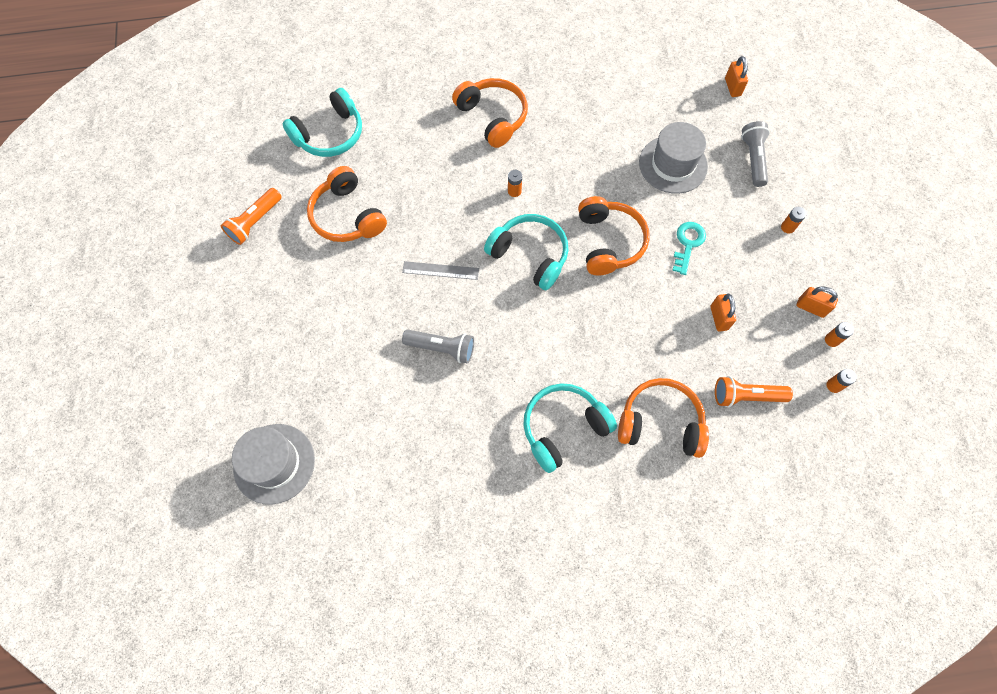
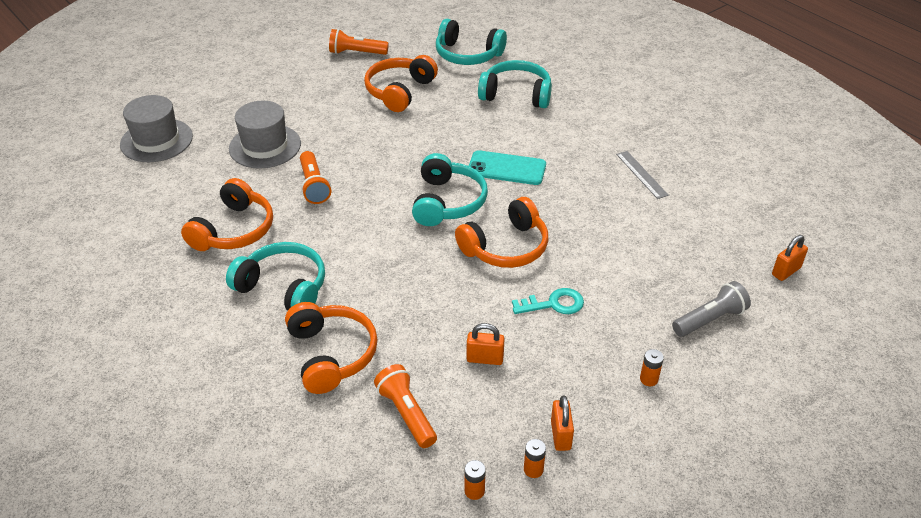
camera: 60 degrees right, 25 degrees down
(418, 130) = (516, 94): none -> turquoise headphones
(440, 270) = (389, 157): grey ruler -> grey ruler (641, 174)
(442, 348) = (314, 186): grey flashlight -> orange flashlight
(492, 117) = (572, 128): orange headphones -> orange headphones (234, 230)
(514, 191) = (506, 168): orange battery -> turquoise phone
(673, 164) = (639, 260): grey hat -> grey hat (265, 146)
(719, 318) = (485, 359): orange padlock -> orange padlock turned 45 degrees clockwise

